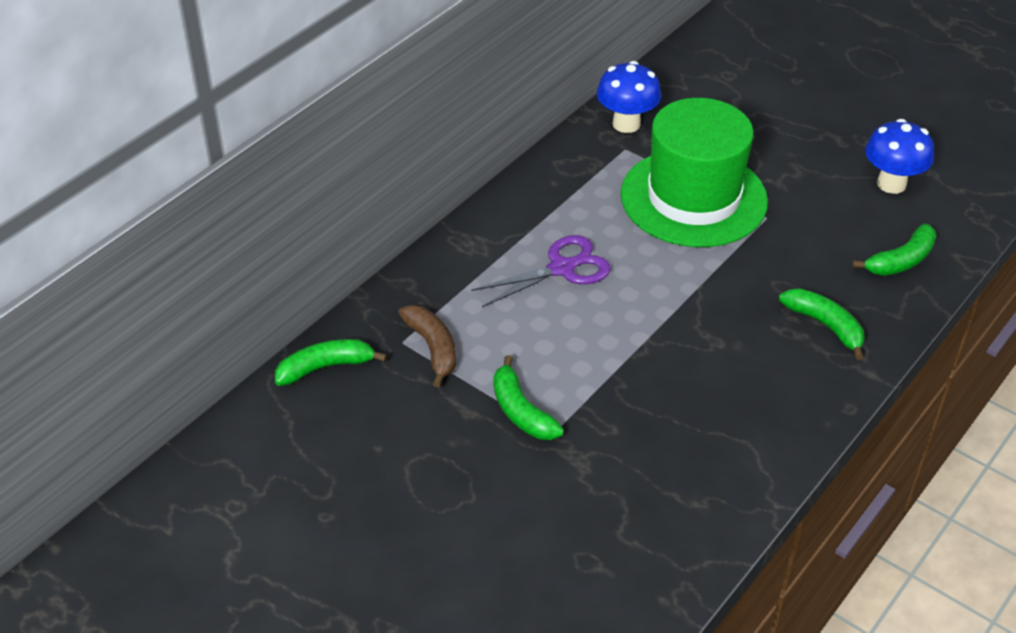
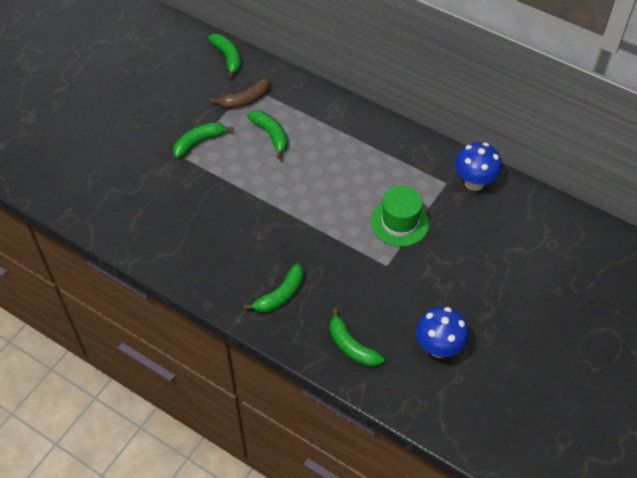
camera: 85 degrees right, 10 degrees up
(517, 320) = (271, 135): none -> green banana
(562, 268) = (319, 154): purple scissors -> none
(693, 198) = (400, 222): green hat -> green hat, size x0.57

